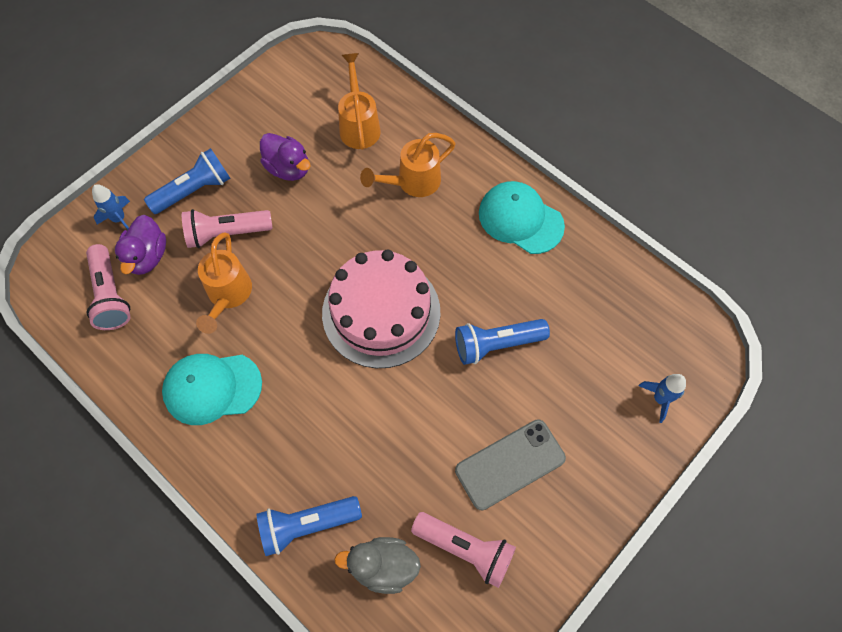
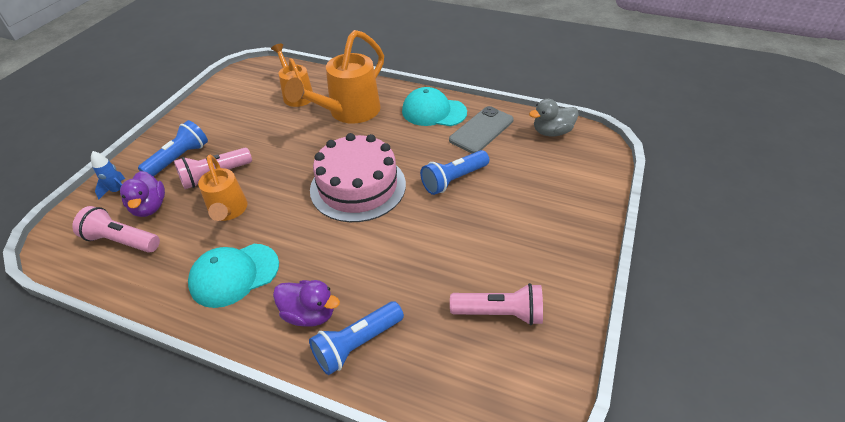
camera: 20 degrees left, 20 degrees down
(110, 295) = (122, 240): pink flashlight -> pink flashlight turned 150 degrees clockwise
(288, 168) = (252, 128): purple duck -> purple duck (309, 314)
(383, 566) = (438, 351): grey duck -> grey duck (551, 132)
(412, 182) = (348, 113): orange watering can -> orange watering can, size x1.60
(510, 464) = (503, 246): grey phone -> grey phone (481, 130)
(660, 399) = (584, 175): blue rocket -> none

